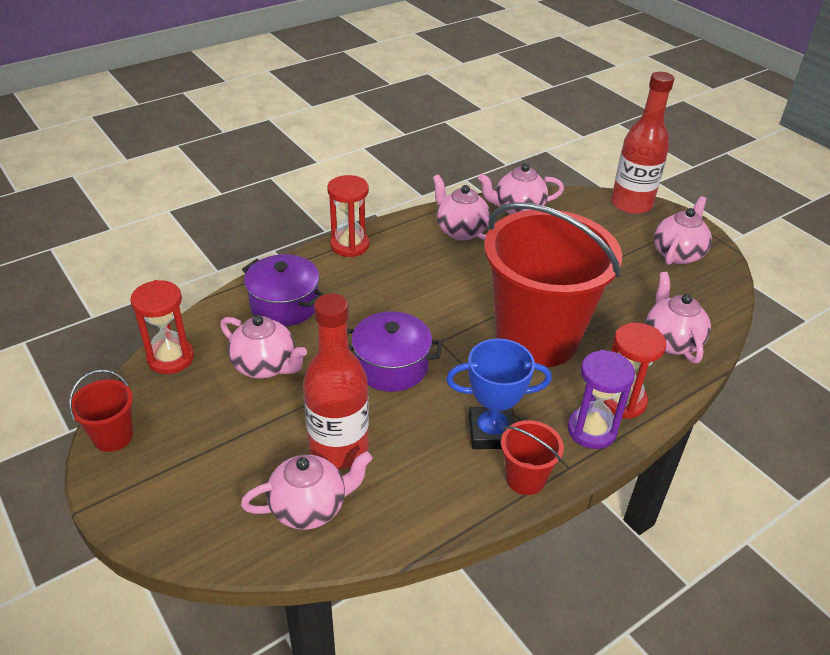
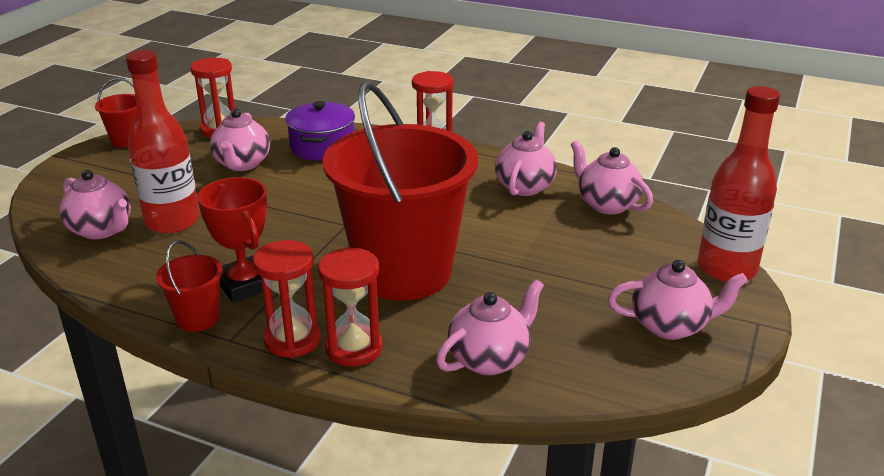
camera: 60 degrees right, 10 degrees down
(391, 366) = (290, 213): purple pot -> none
(491, 432) = (245, 284): blue trophy -> red trophy
(591, 430) = (292, 340): purple hourglass -> red hourglass

